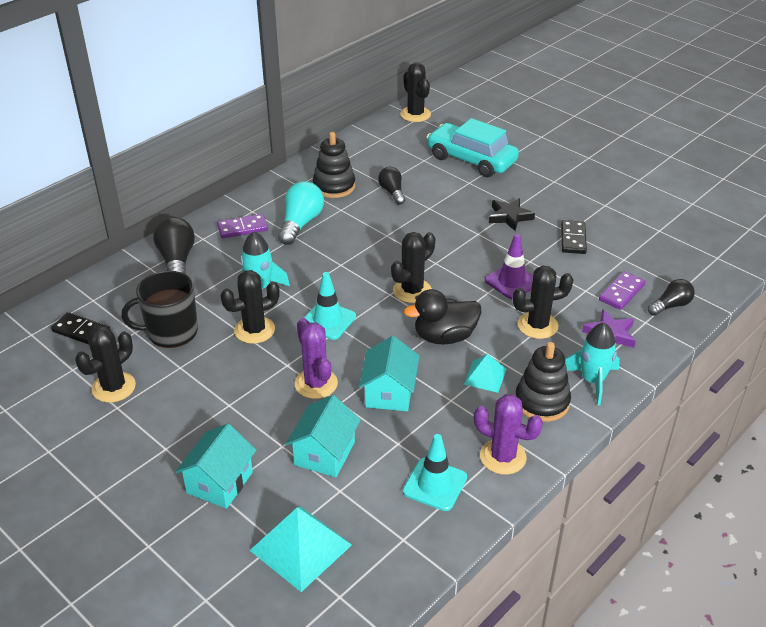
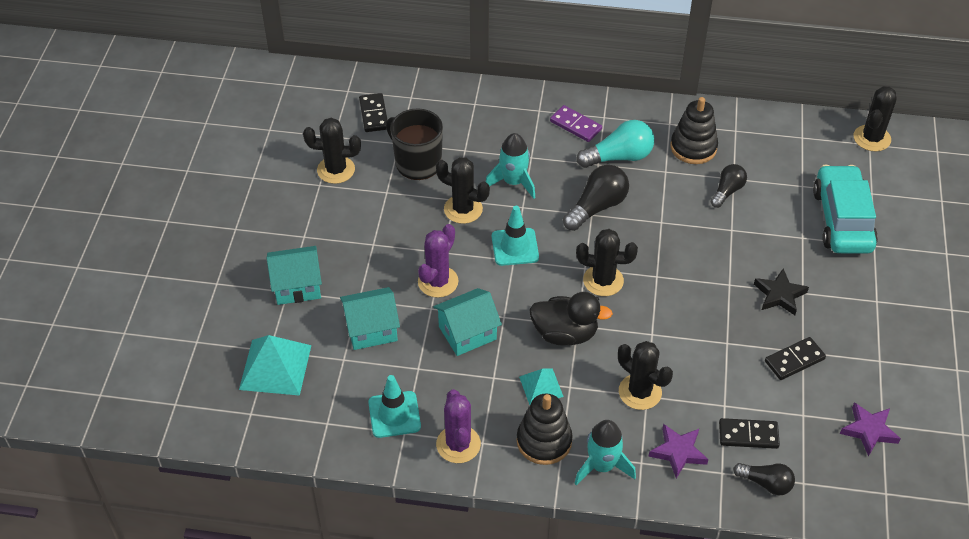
camera: 55 degrees right, 10 degrees up
(177, 261) = (497, 113): black light bulb -> black light bulb (597, 207)
(444, 337) = (565, 334): black duck -> black duck turned 150 degrees clockwise
(512, 281) = (683, 344): purple traffic cone -> none
(621, 292) = (748, 435): purple domino -> black domino
(660, 238) = (869, 430): none -> purple star

